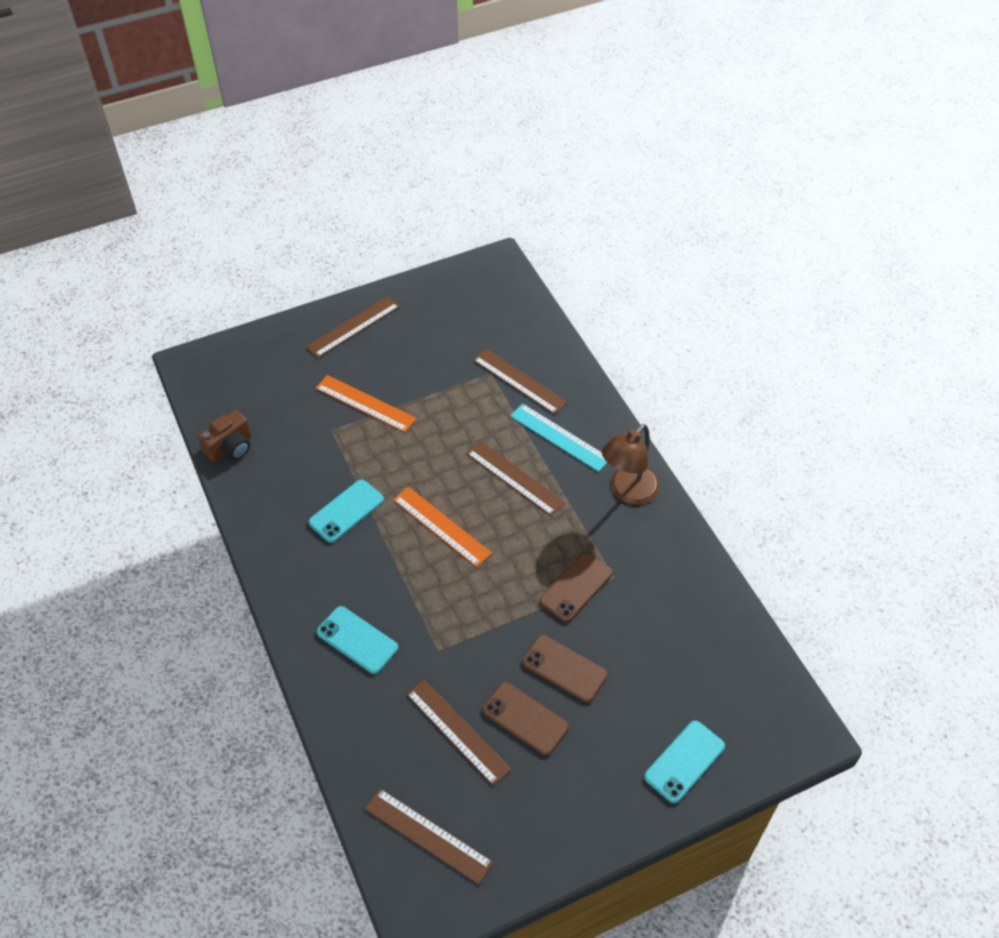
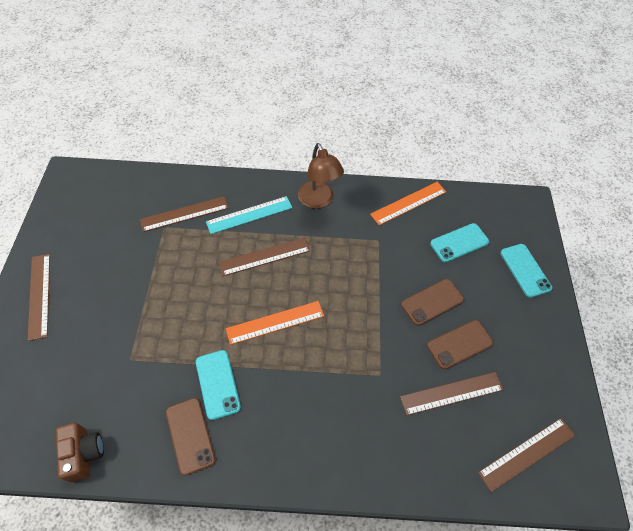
camera: 65 degrees left, 5 degrees up
(357, 640) = (342, 430): turquoise phone -> turquoise phone (459, 243)
(365, 403) = (124, 322): orange ruler -> orange ruler (408, 203)
(576, 587) = (374, 264): brown phone -> brown phone (190, 435)

